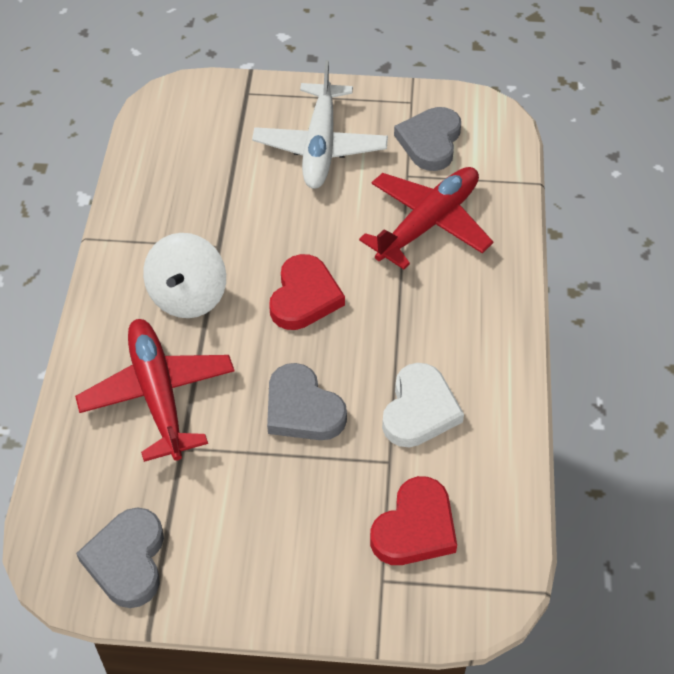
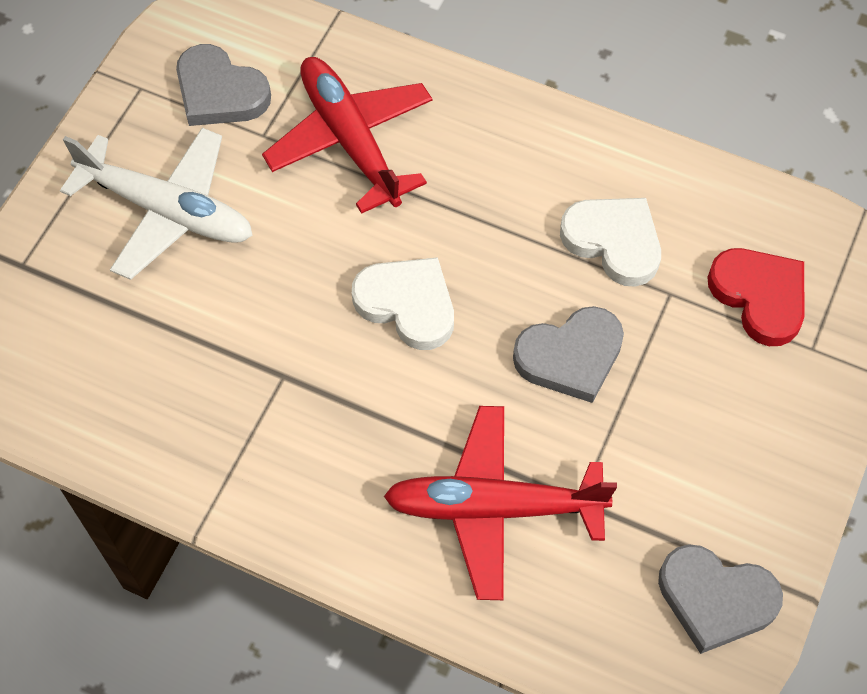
camera: 70 degrees left, 10 degrees up
(188, 296) = (352, 433): white spinning top -> none
(304, 297) = (407, 304): red heart -> white heart

